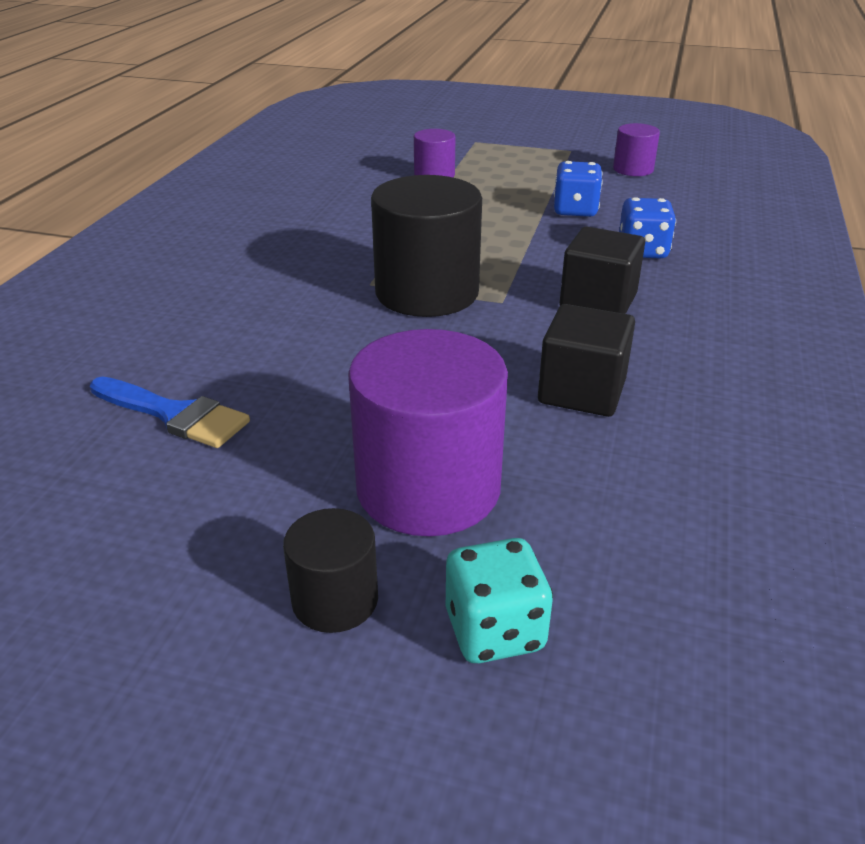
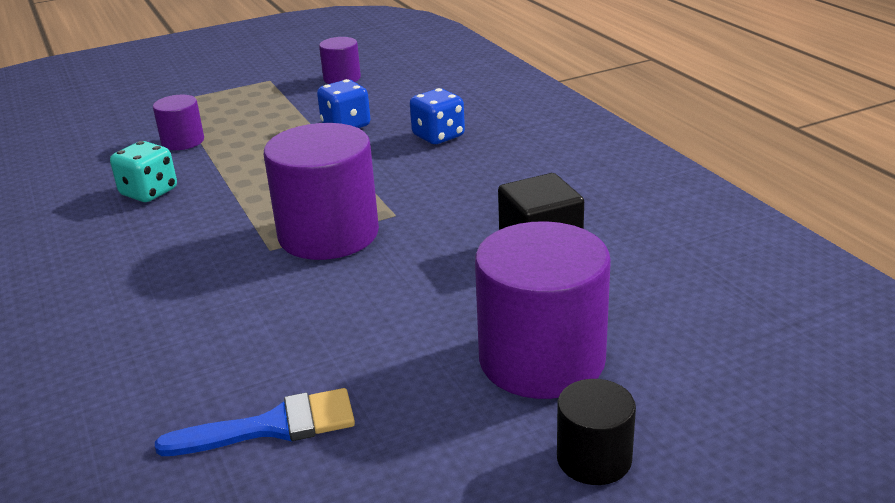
camera: 40 degrees left, 5 degrees down
(427, 293) = (328, 234): black cylinder -> purple cylinder
(494, 630) = (703, 410): turquoise dice -> turquoise dice (149, 192)
(598, 302) = (462, 184): black cube -> none

